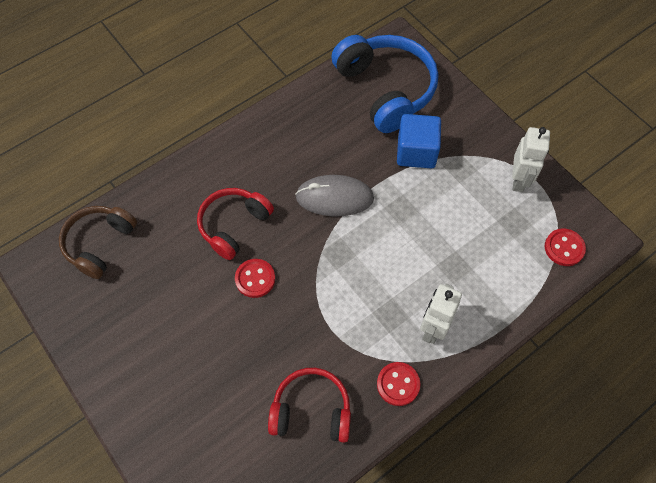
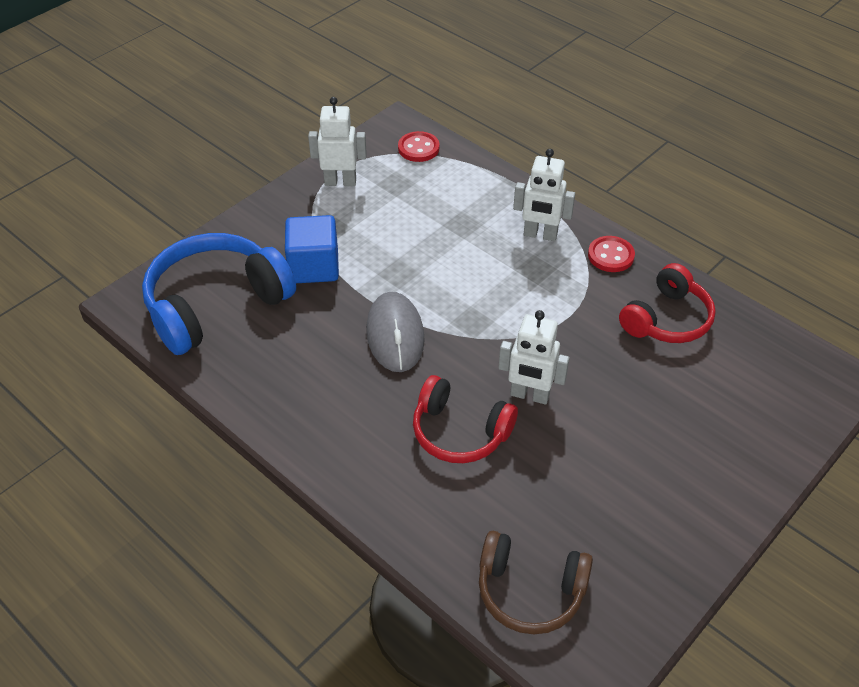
camera: 100 degrees left, 15 degrees down
(255, 279) = (529, 395): red button -> white robot
(311, 410) = (667, 319): red headphones -> red headphones turned 135 degrees counterclockwise

